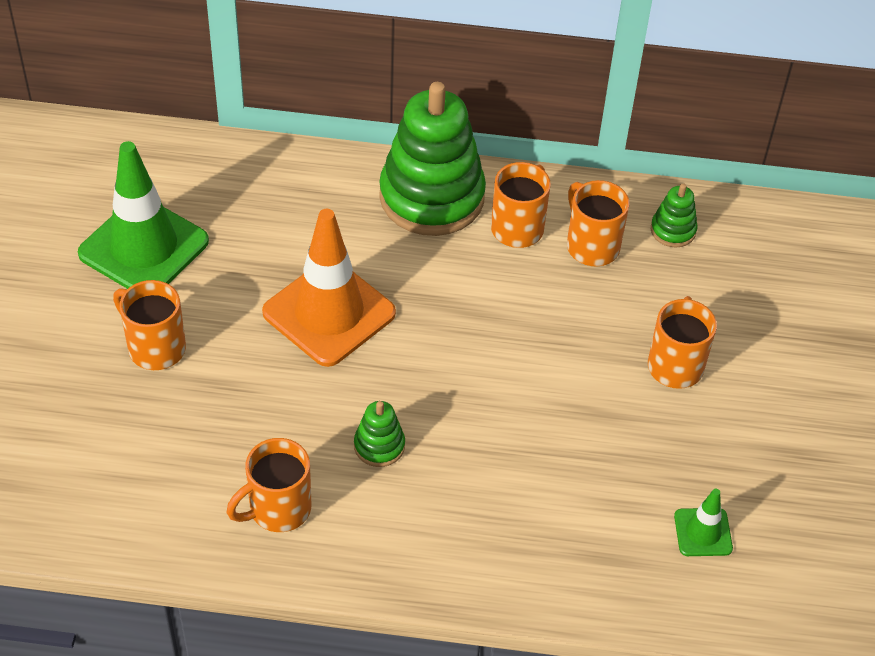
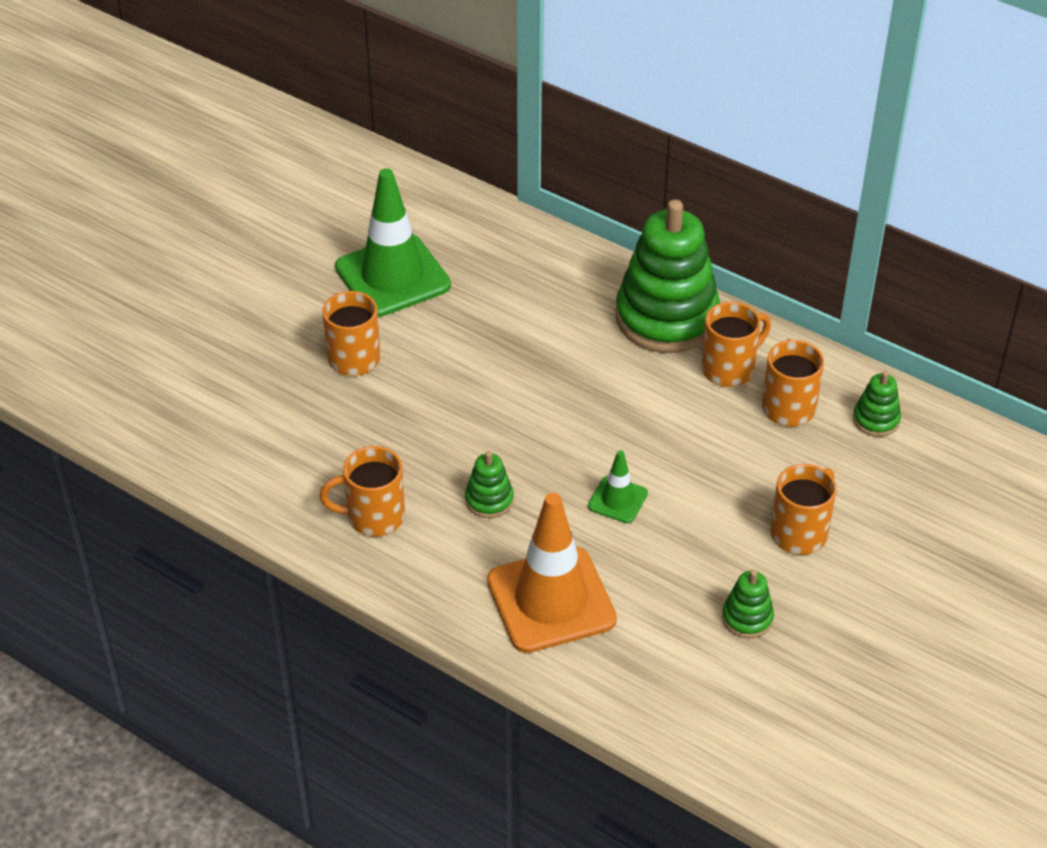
camera: 30 degrees right, 5 degrees down
(329, 313) = (514, 380): orange traffic cone -> orange traffic cone (551, 600)
(681, 467) = (747, 618): none -> green stacking toy
(703, 532) = (731, 678): green traffic cone -> green traffic cone (617, 500)

